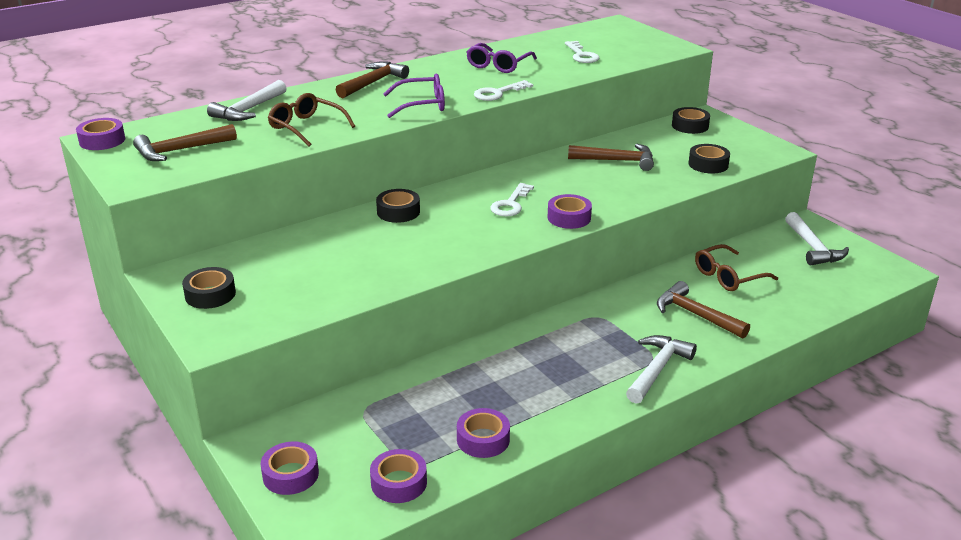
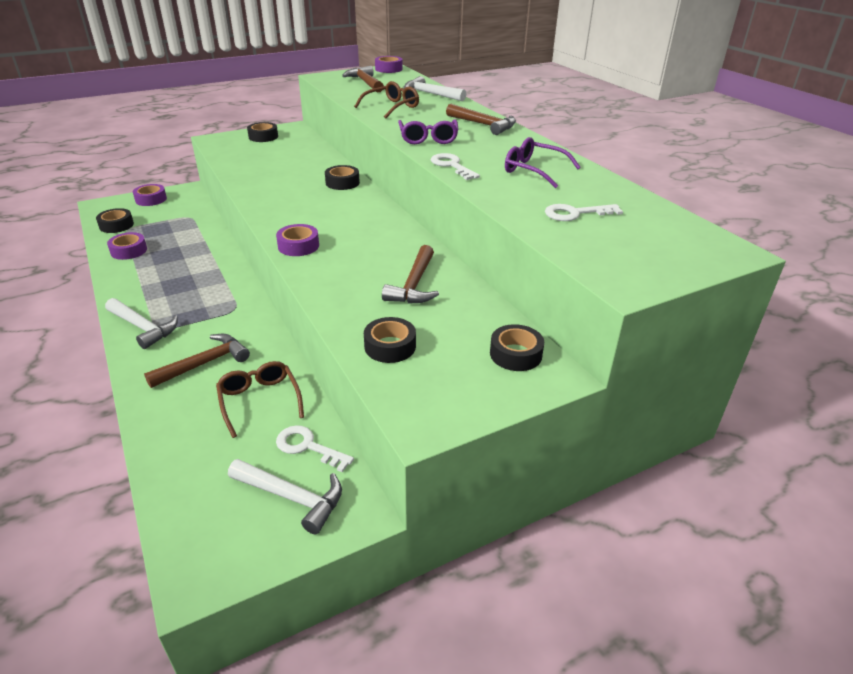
camera: 95 degrees right, 5 degrees up
(399, 482) = (116, 225): purple tape -> black tape
(510, 204) = (336, 223): white key -> white key (307, 447)
(813, 247) = (292, 497): white hammer -> white hammer turned 150 degrees counterclockwise

